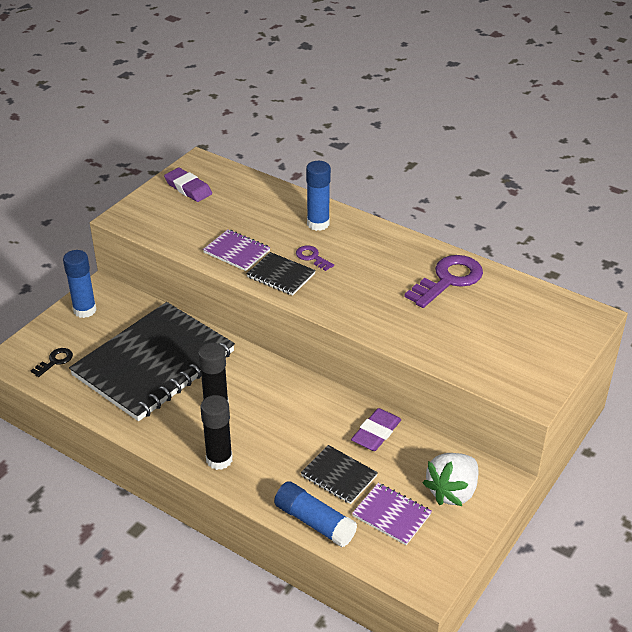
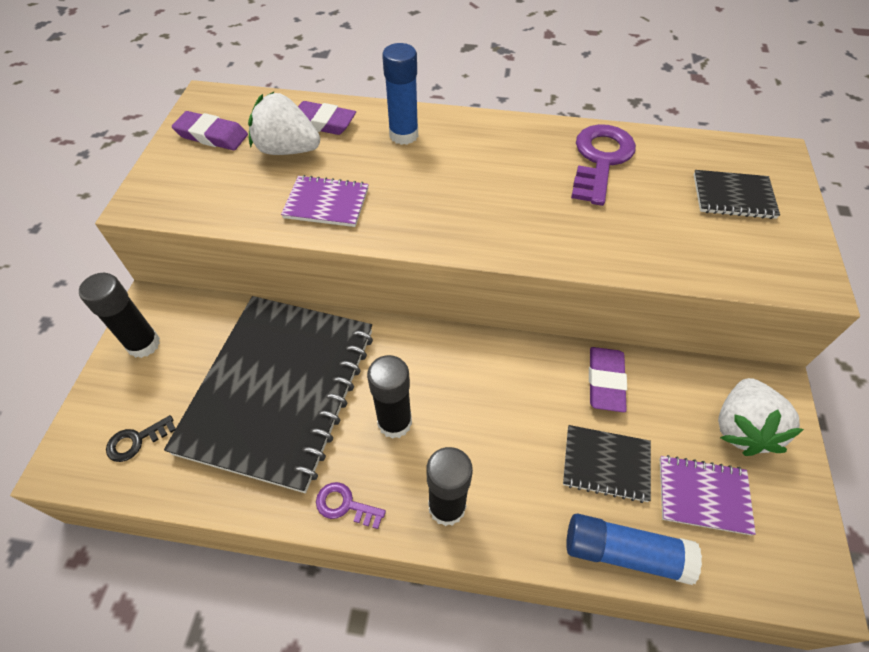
camera: 25 degrees left, 15 degrees up
(55, 361) = (136, 441): black key -> black key turned 135 degrees counterclockwise
(85, 310) = (144, 344): blue glue stick -> black glue stick
(232, 211) = (287, 150): none -> white strawberry
(266, 200) = (322, 123): none -> purple eraser
(281, 275) = (404, 218): black notebook -> black notebook (733, 196)
(312, 257) = (426, 181): purple key -> purple key (345, 505)

